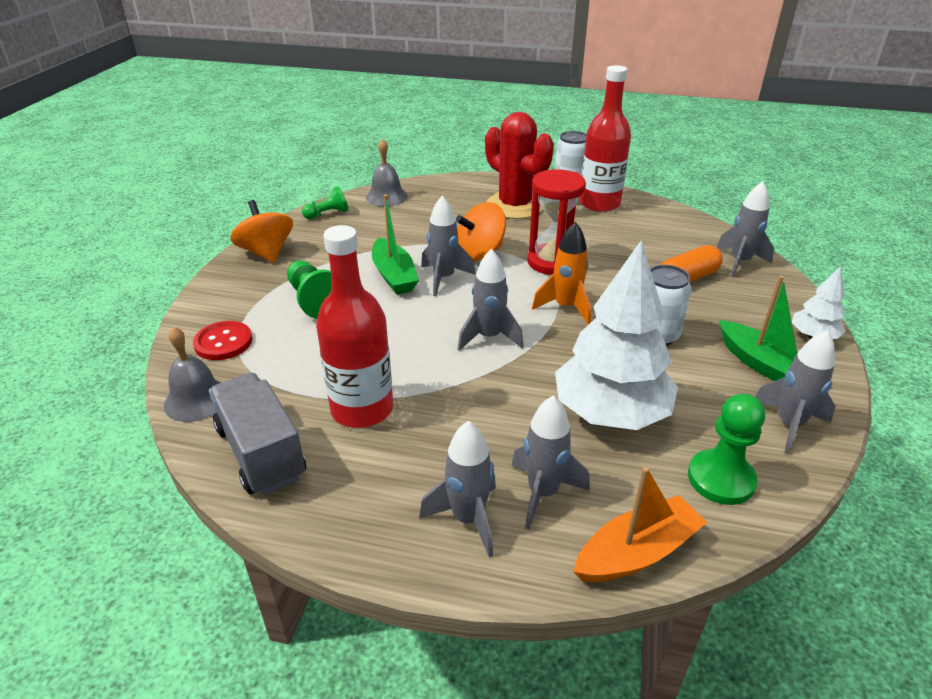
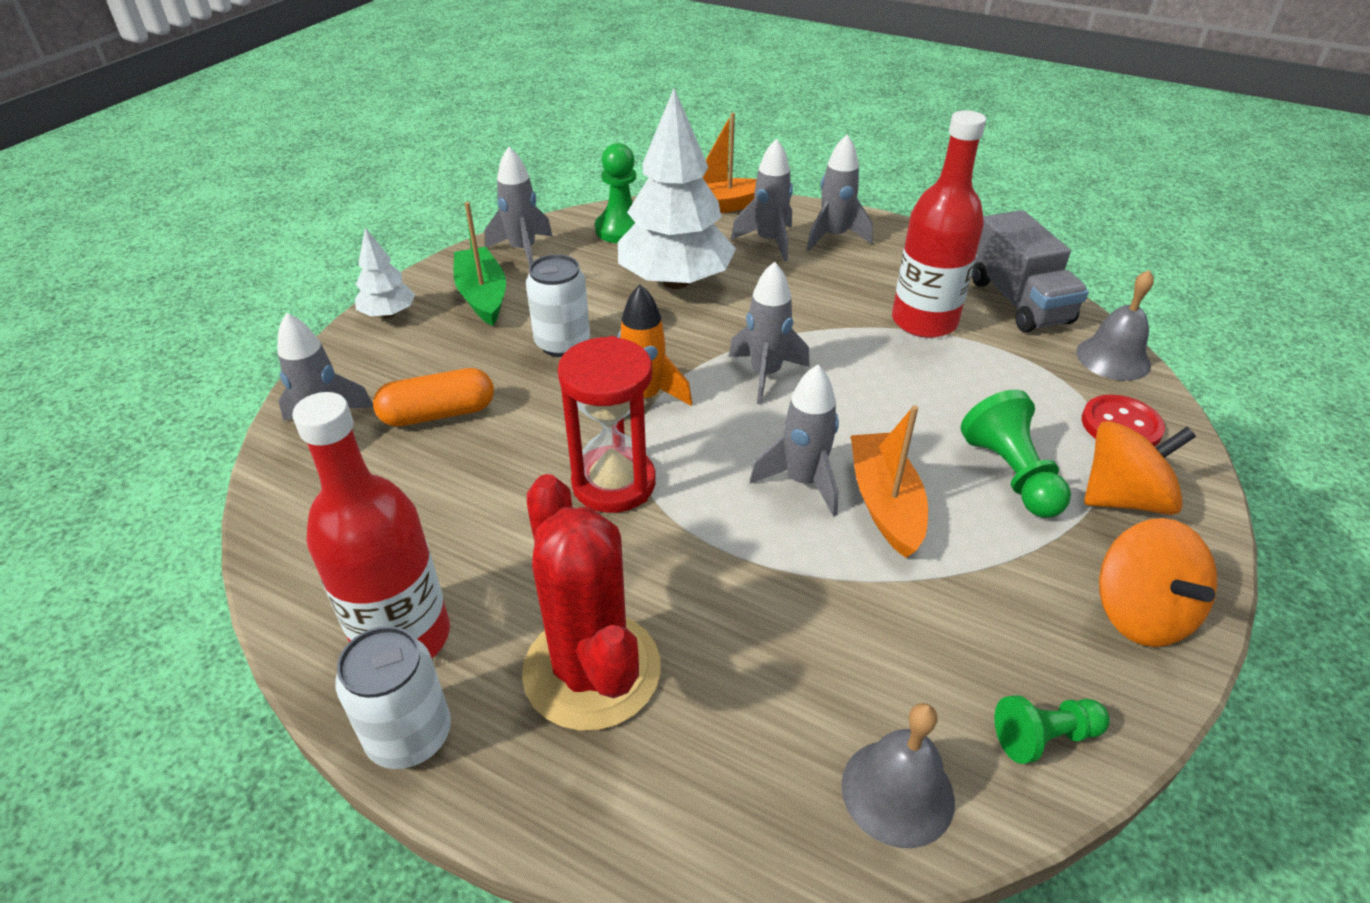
camera: 165 degrees left, 5 degrees up
(394, 276) = (885, 503): green boat -> orange boat
(479, 253) = (726, 528): orange spinning top -> orange spinning top (1123, 498)

